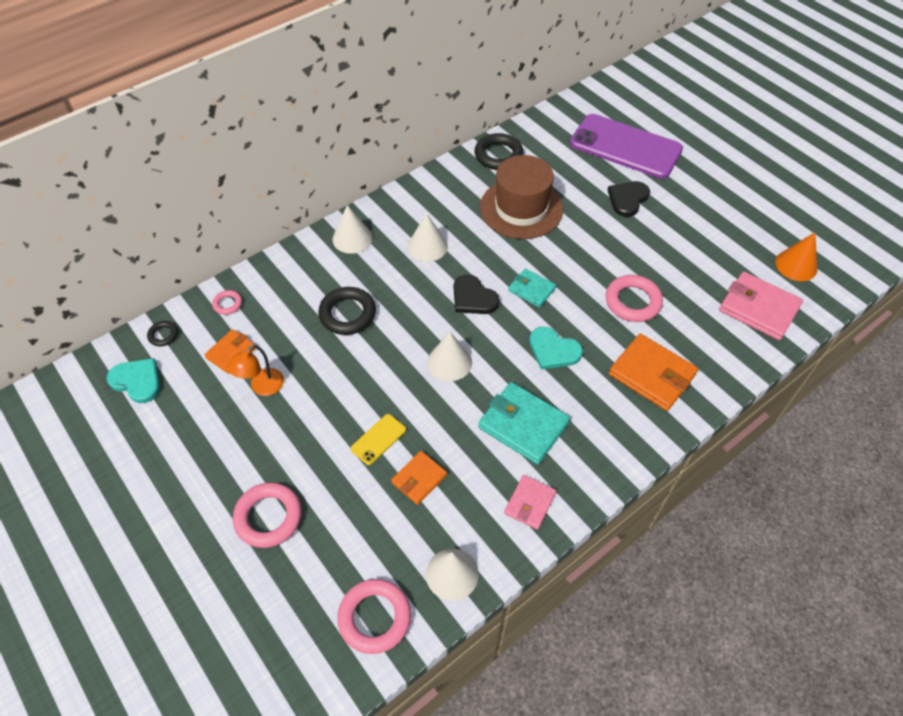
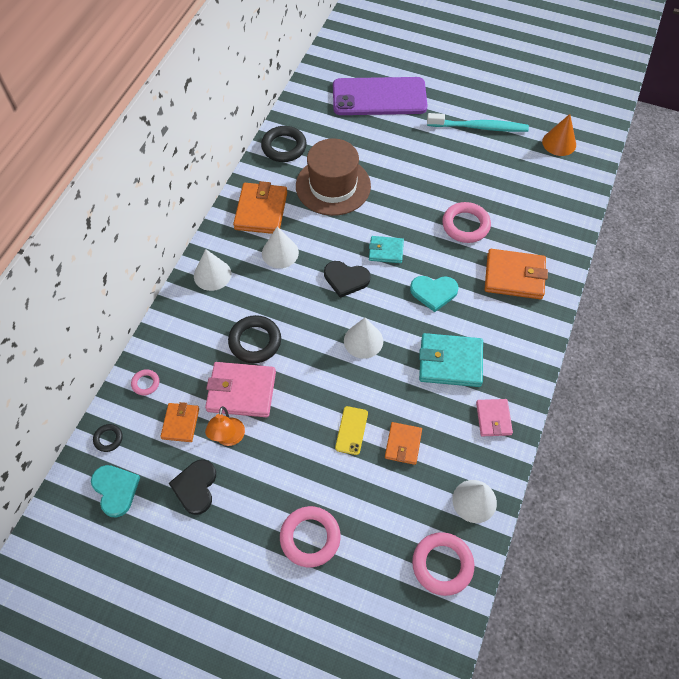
camera: 30 degrees left, 5 degrees up
(137, 381) = (115, 490): turquoise heart -> turquoise heart turned 60 degrees clockwise
(436, 202) = (261, 211): none -> orange wallet
(627, 199) = (409, 142): black heart -> black heart (195, 487)
(713, 214) = (479, 127): none -> turquoise toothbrush
(758, 308) = (554, 189): pink wallet -> pink wallet (241, 391)

